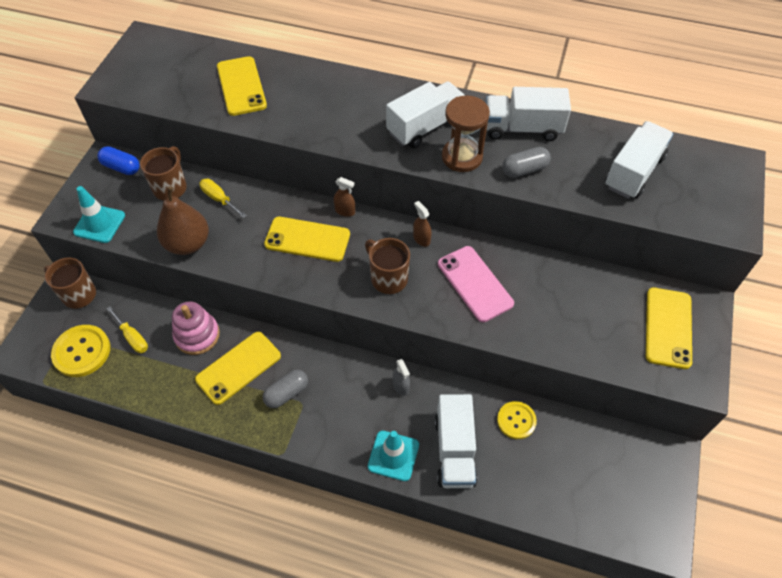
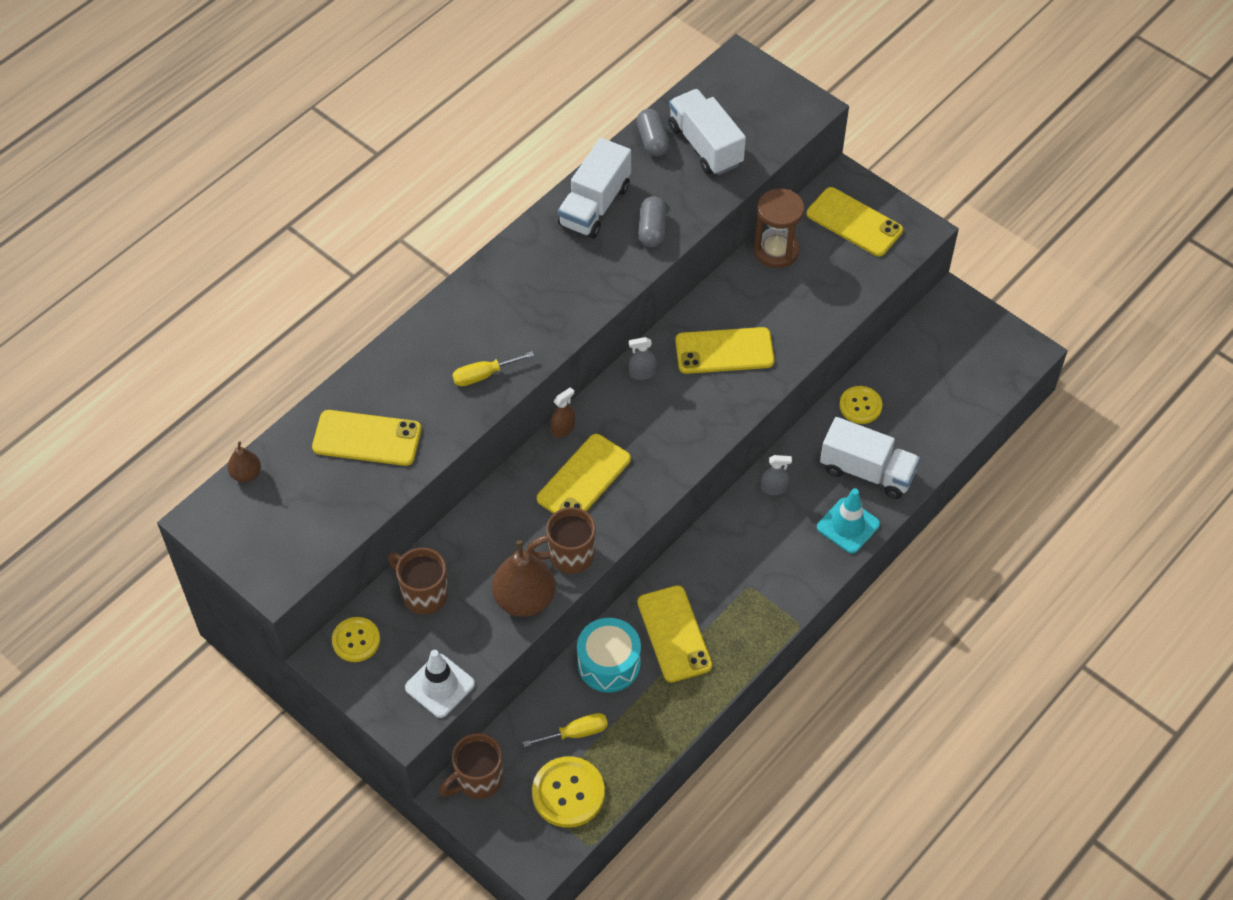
camera: 65 degrees left, 0 degrees up
(99, 224) = (440, 686): turquoise traffic cone -> white traffic cone
(121, 167) = (356, 640): blue capsule -> yellow button
(186, 43) = (246, 474): none -> brown pear
(197, 335) = (609, 663): pink stacking toy -> turquoise drum
(219, 199) = (472, 548): yellow screwdriver -> yellow screwdriver (483, 375)
(286, 393) = (730, 597): grey capsule -> grey capsule (652, 141)
(388, 278) = (677, 423): brown mug -> brown mug (569, 556)
(421, 239) = (642, 373): brown spray bottle -> grey spray bottle
(425, 127) = (542, 287): white truck -> none
(462, 157) = (604, 274): brown hourglass -> brown hourglass (776, 250)
(474, 283) = (724, 351): pink phone -> yellow phone

